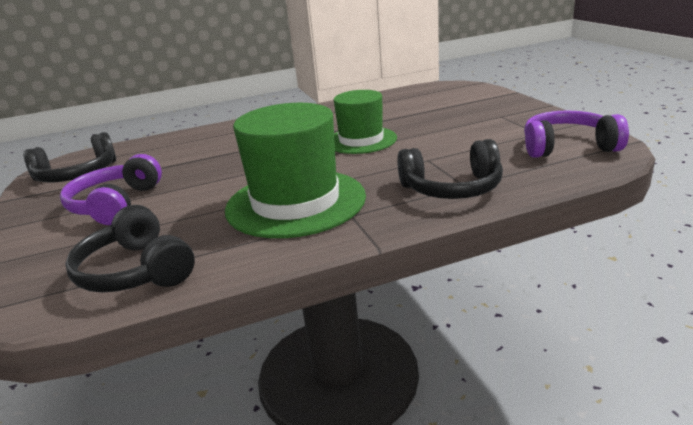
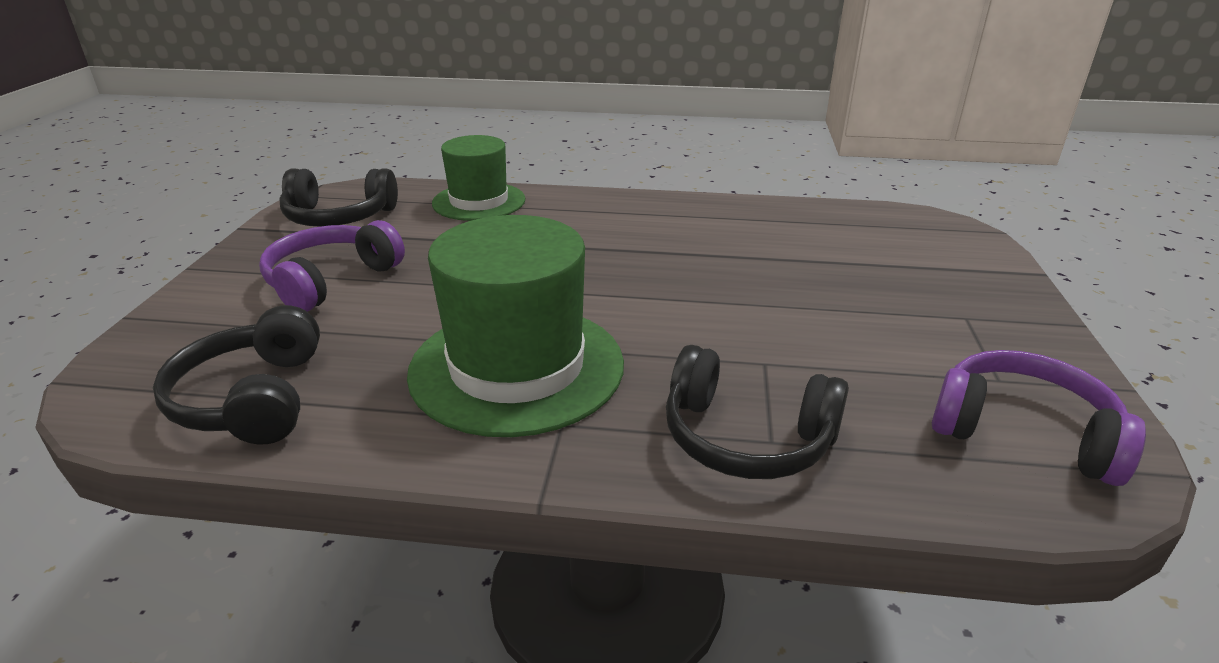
camera: 25 degrees right, 5 degrees up
(361, 140) = (705, 286): green hat -> green hat (479, 201)

